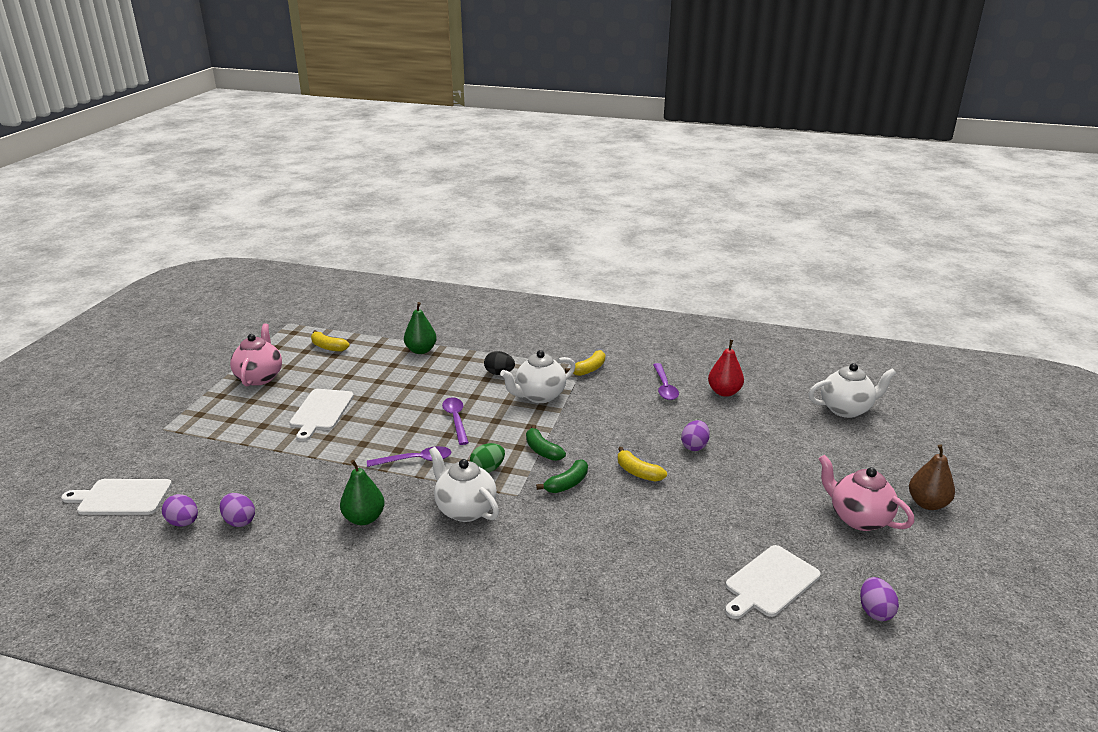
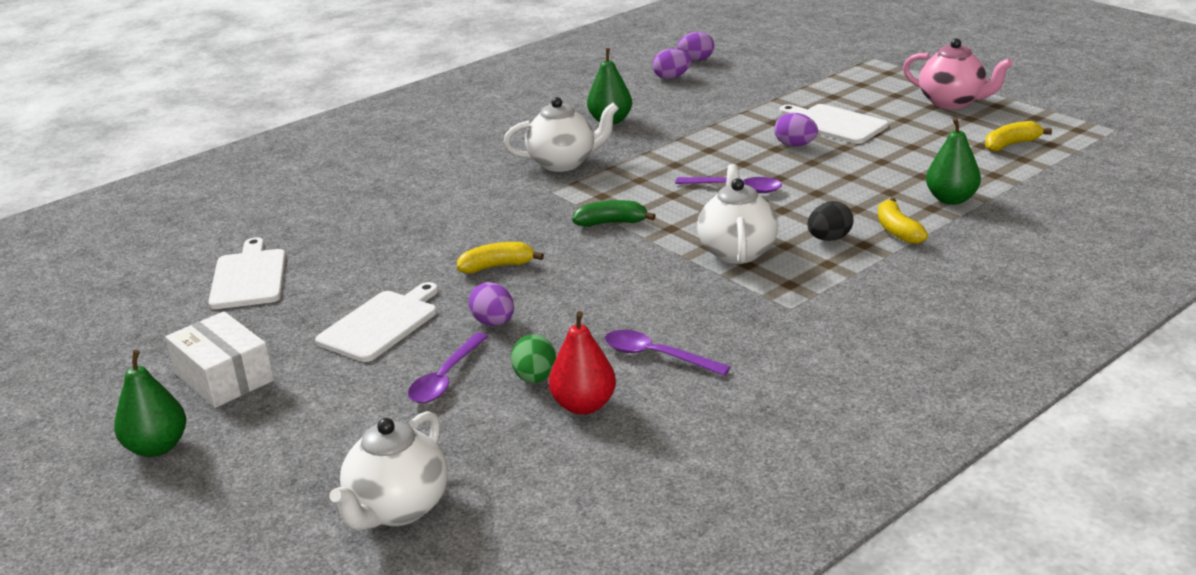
camera: 125 degrees right, 0 degrees up
(121, 497) = (762, 42): white cutting board -> white cutting board (381, 324)
(416, 460) = (677, 155): purple spoon -> purple spoon (445, 378)
(487, 469) = (615, 186): green egg -> green egg (535, 378)
(567, 484) = (534, 220): green banana -> none
(589, 369) = (775, 309): yellow banana -> yellow banana (897, 231)
(858, 518) = (224, 377): pink teapot -> white box
(875, 611) = (133, 316): purple egg -> purple egg (795, 145)
(927, 503) = (157, 447): brown pear -> green pear

